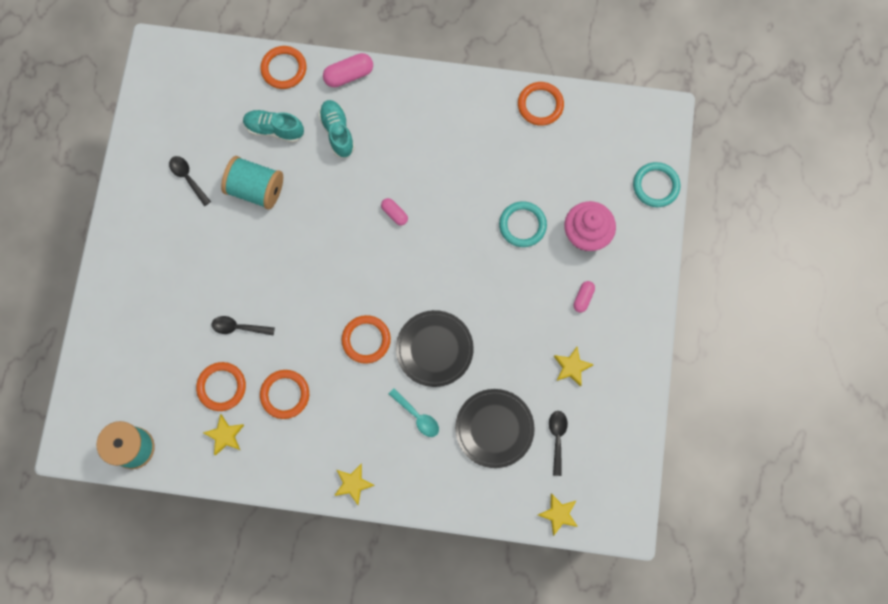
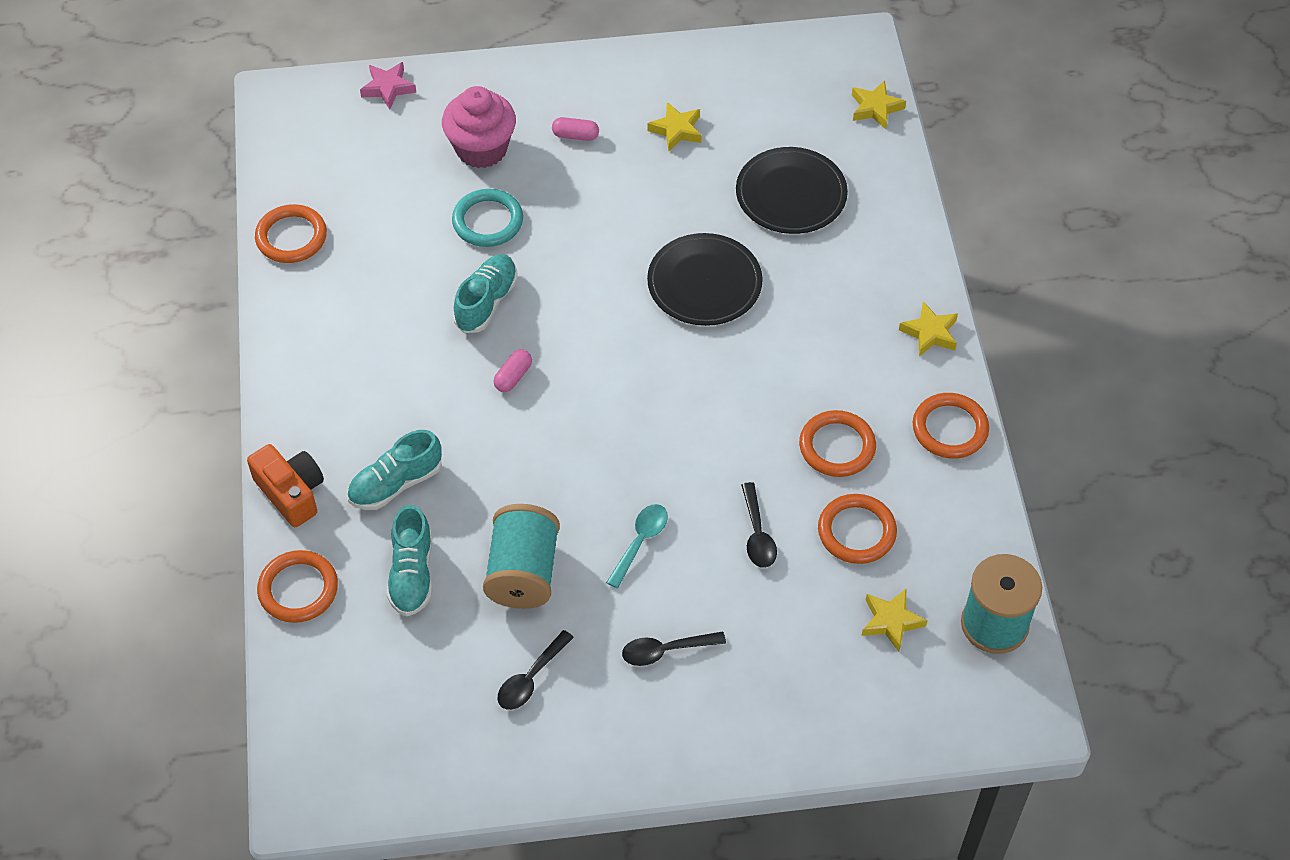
camera: 105 degrees left, 20 degrees down
(225, 435) = (926, 507): yellow star -> yellow star (891, 621)
(349, 75) = (291, 492): pink capsule -> orange camera
(366, 340) = (719, 366): orange ring -> orange ring (950, 428)
(417, 416) = (807, 282): turquoise spoon -> turquoise spoon (640, 542)
(456, 210) = (486, 302): none -> turquoise shoe
(557, 438) = (778, 127): black spoon -> black spoon (665, 651)
(655, 186) = (388, 88): turquoise ring -> pink star

